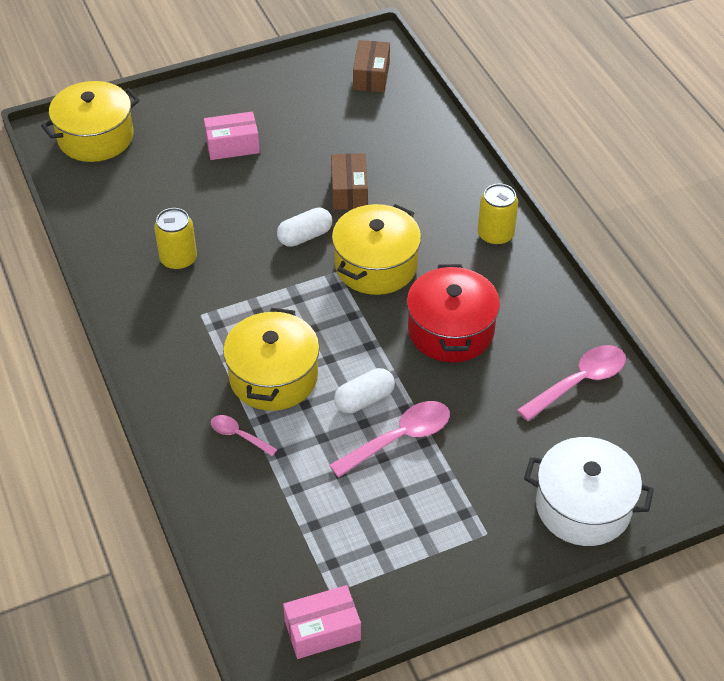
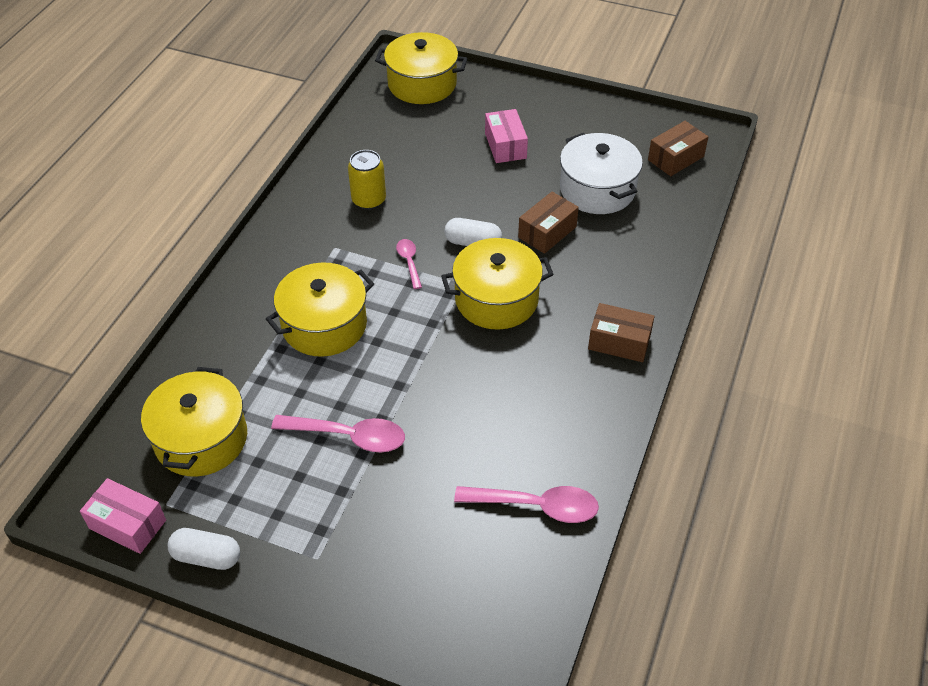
camera: 45 degrees right, 0 degrees up
(232, 145) = (505, 146): pink box -> pink box turned 45 degrees clockwise
(238, 435) = (251, 347): pink spoon -> pink spoon (409, 262)
(293, 528) = (201, 439): none -> yellow pot
(364, 400) = (362, 389): white capsule -> white capsule (207, 557)
(451, 330) = (489, 388): red pot -> none
(495, 235) = (619, 342): yellow can -> brown box
(583, 506) = (412, 604): white pot -> white pot (597, 189)

